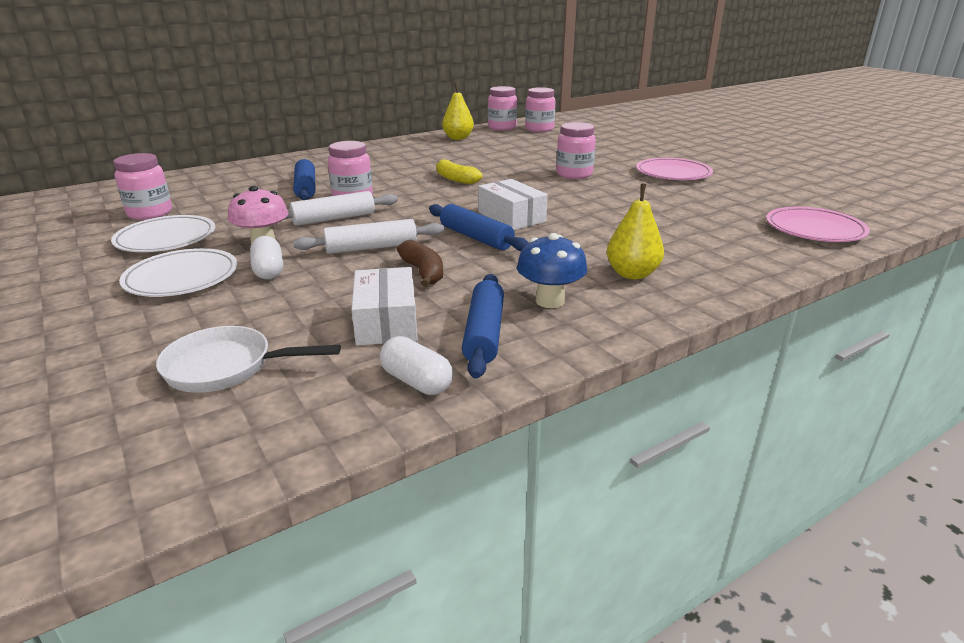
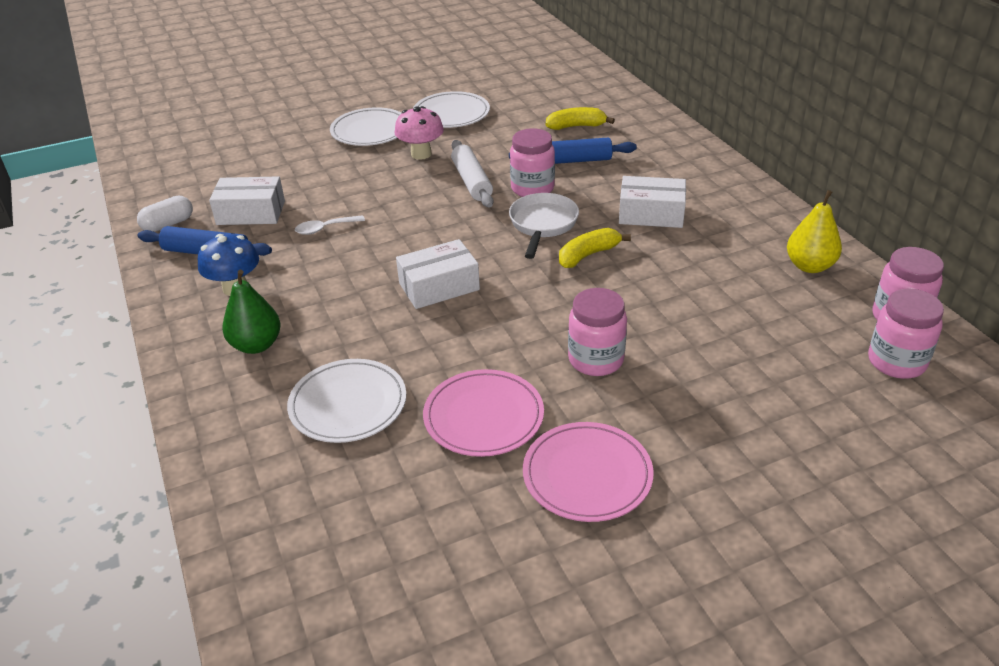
camera: 100 degrees right, 10 degrees up
(150, 213) = (515, 98): pink jar -> none
(227, 367) = (231, 162): white pan -> white pan (542, 225)
(237, 189) = (576, 126): none -> yellow banana
(269, 270) = (365, 161): white capsule -> none
(371, 247) = (390, 203): white rolling pin -> none
(398, 166) = (651, 214): none -> white box
(423, 272) = (324, 228): brown banana -> white spoon
(475, 237) = (389, 259): blue rolling pin -> none
(632, 274) = (256, 345): yellow pear -> green pear
(673, 231) = (348, 404): none -> white plate
(814, 229) = (293, 552): pink plate -> pink plate (483, 417)

